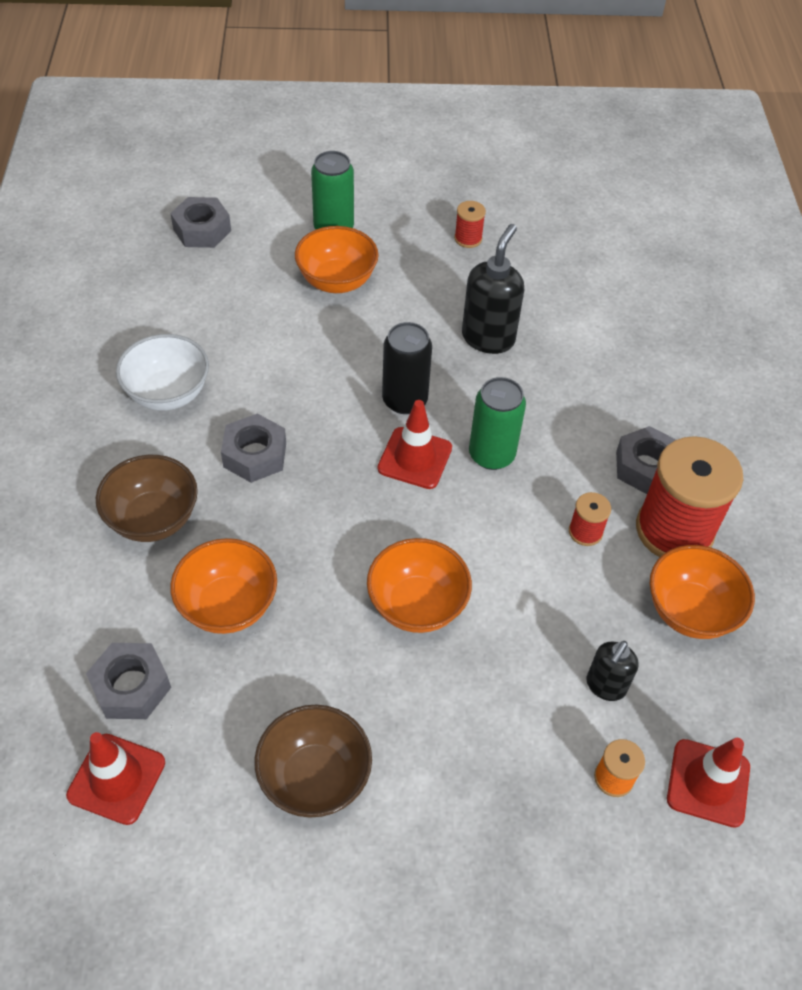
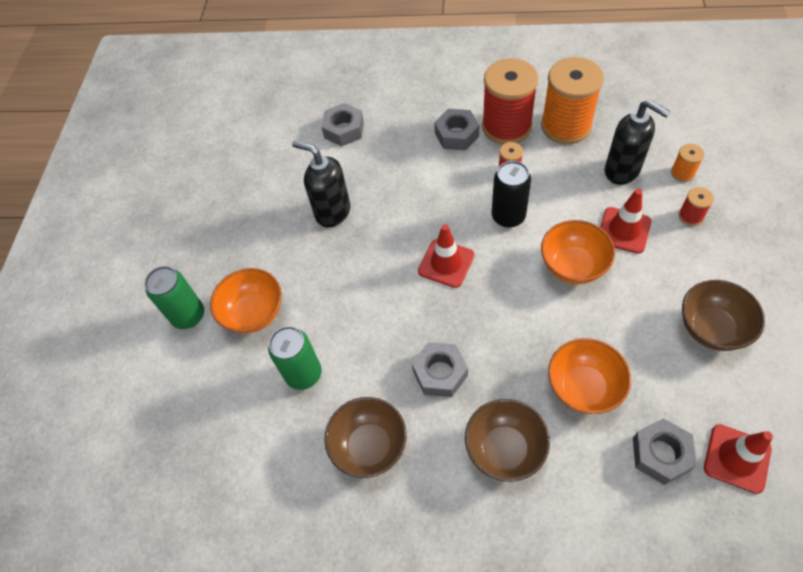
camera: 75 degrees left, 5 degrees up
(168, 393) = (369, 446): white bowl -> brown bowl
(202, 230) = (165, 428): grey nut -> grey nut (344, 130)
(404, 400) = (390, 268): black can -> black can (508, 216)
(468, 239) = (223, 219): red spool -> red spool (690, 216)
(491, 454) = (444, 217): green can -> green can (303, 374)
(605, 686) = (622, 171): black soap dispenser -> black soap dispenser, size x1.64
(690, 611) = (566, 126): orange bowl -> orange spool
(708, 783) = (677, 132): red traffic cone -> red traffic cone (624, 230)

